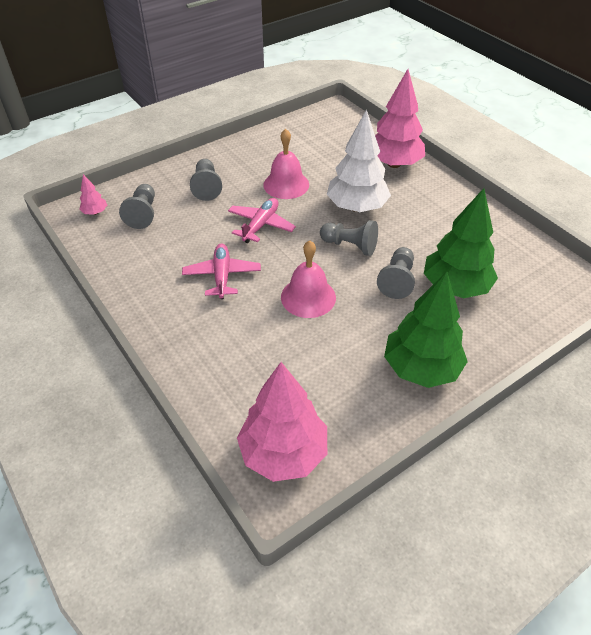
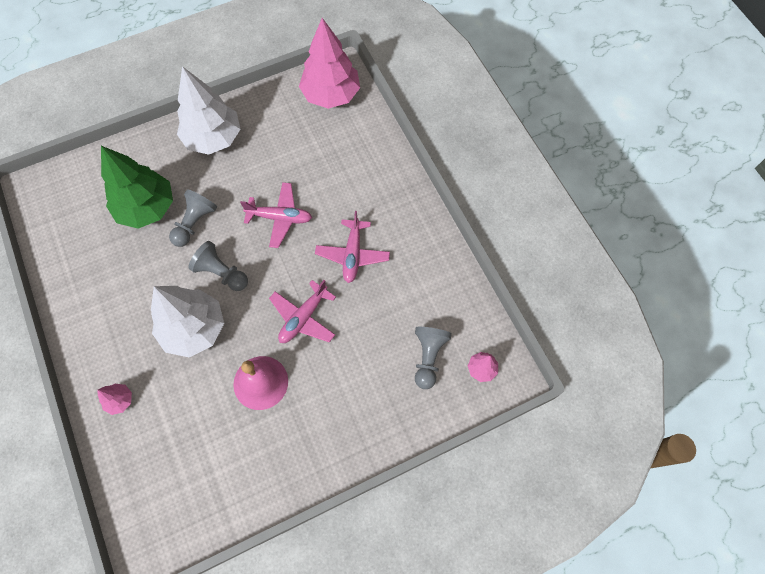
camera: 170 degrees left, 20 degrees up
(207, 187) = (354, 393): grey pawn -> none
(308, 297) = (280, 218): pink bell -> pink plane
(394, 164) = (120, 400): pink tree -> pink tree, size x0.43
(421, 368) = (213, 138): green tree -> white tree

